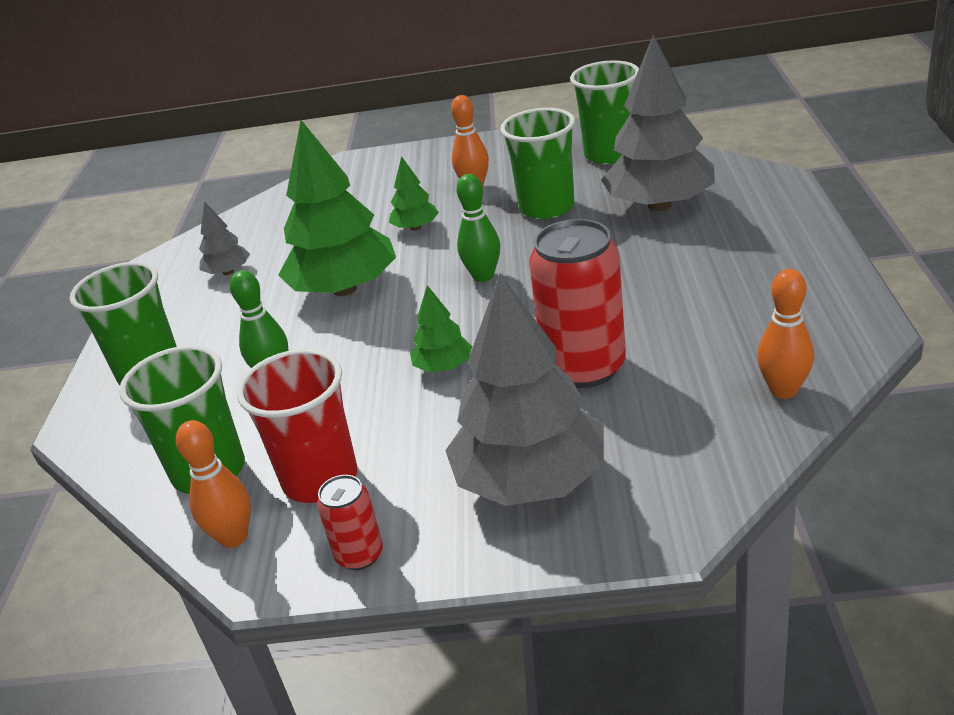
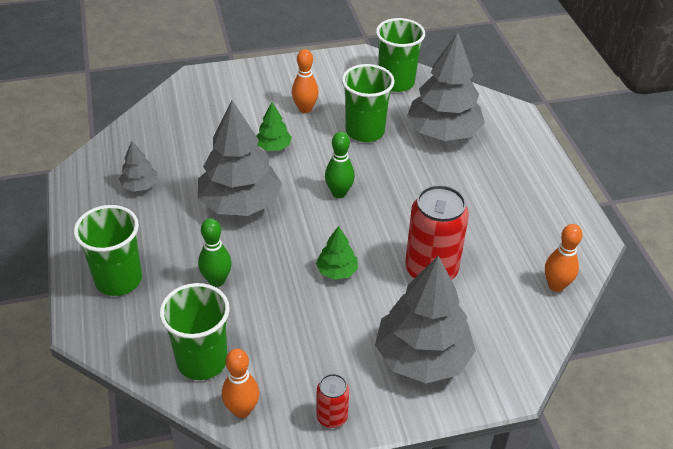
camera: 20 degrees left, 10 degrees up
(320, 479) = (284, 363): red cup -> none
(344, 289) = (240, 203): green tree -> grey tree

